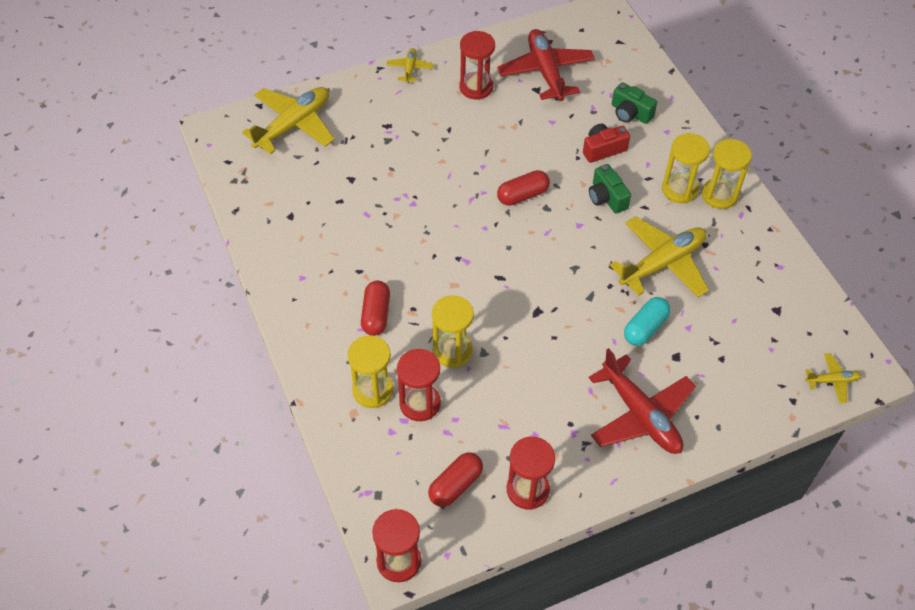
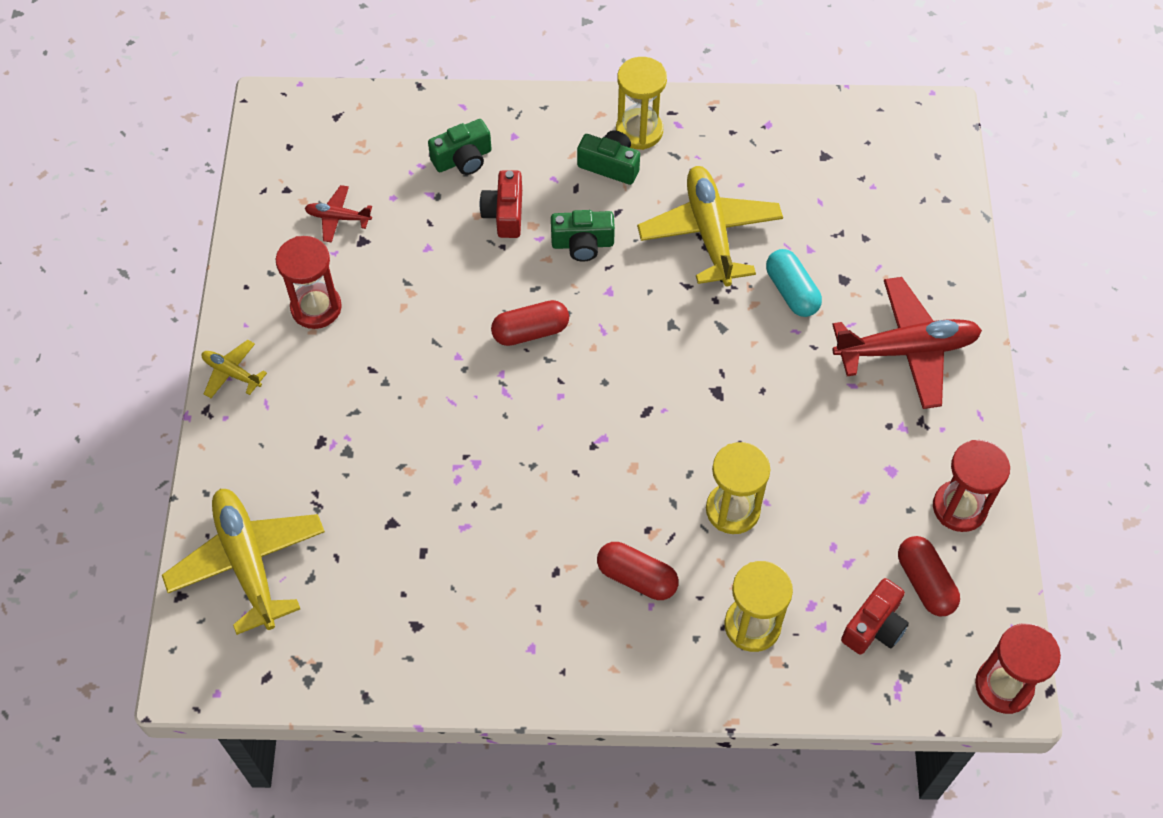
camera: 65 degrees left, 5 degrees up
(406, 463) = (874, 626): none -> red camera
(420, 403) = (794, 577): red hourglass -> none
(522, 195) = (530, 332): red capsule -> red capsule turned 75 degrees clockwise
(545, 72) = (338, 218): red plane -> red plane, size x0.48
(679, 189) = (610, 165): yellow hourglass -> green camera
(832, 381) = (936, 153): yellow plane -> none

